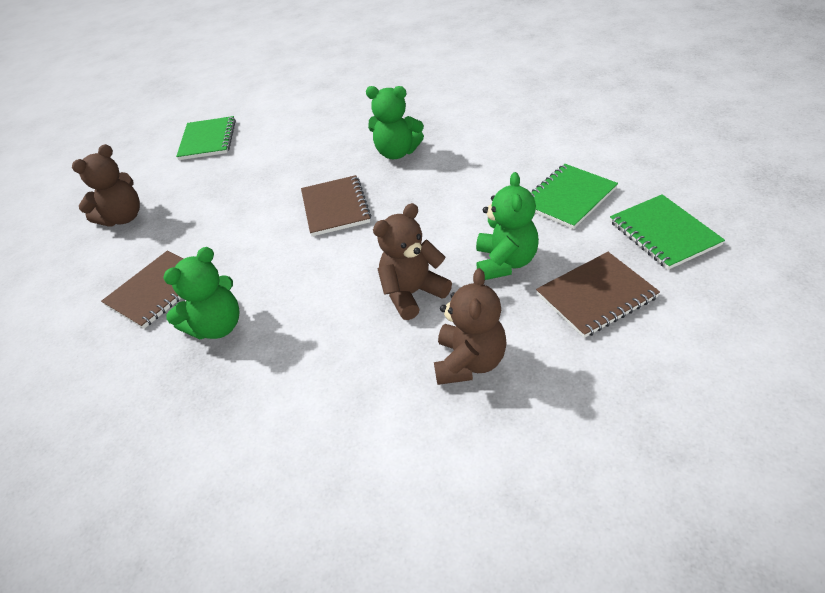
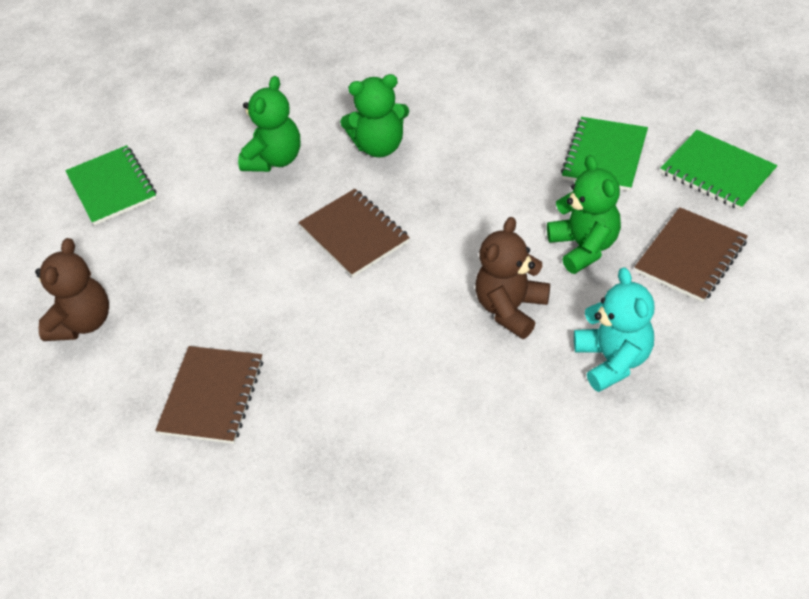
camera: 25 degrees left, 5 degrees up
(217, 326) = (320, 412): green teddy bear -> green teddy bear (274, 159)
(469, 362) = (612, 360): brown teddy bear -> turquoise teddy bear

